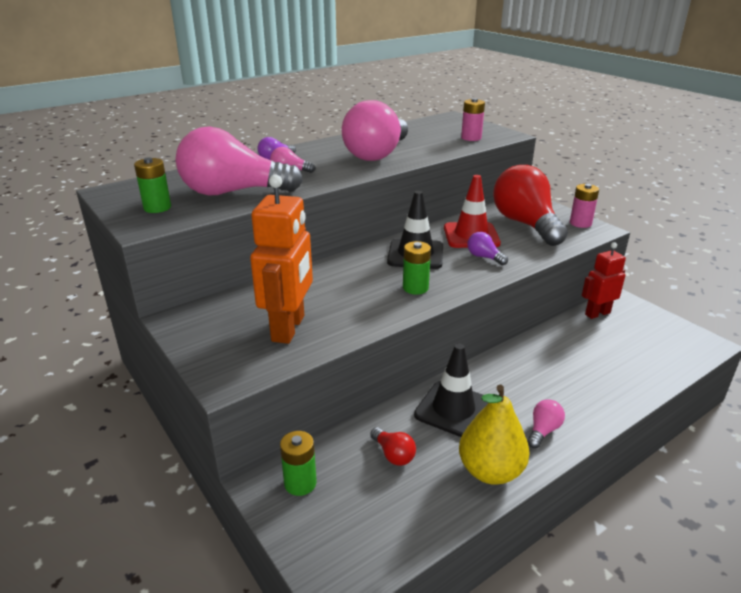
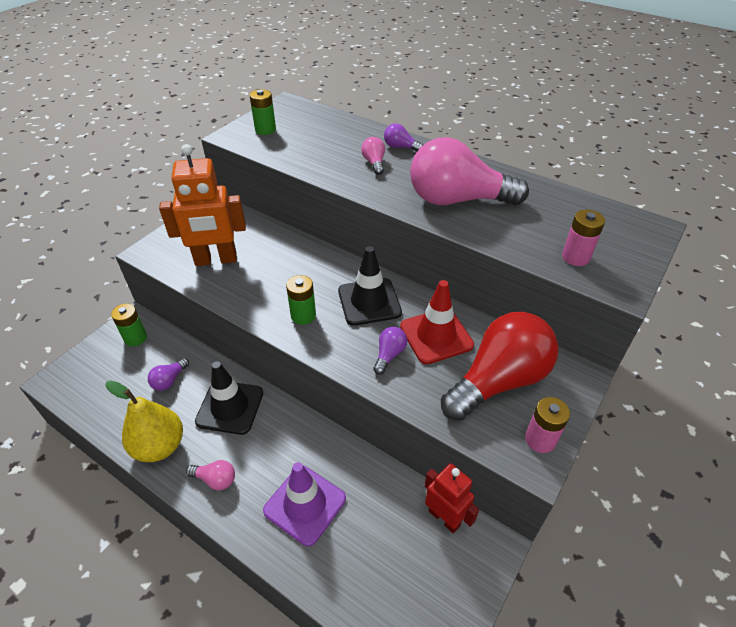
camera: 70 degrees right, 15 degrees up
(233, 192) = (310, 150): pink light bulb -> none
(393, 454) = (169, 380): red light bulb -> purple light bulb
(578, 378) = (305, 504): none -> purple traffic cone

